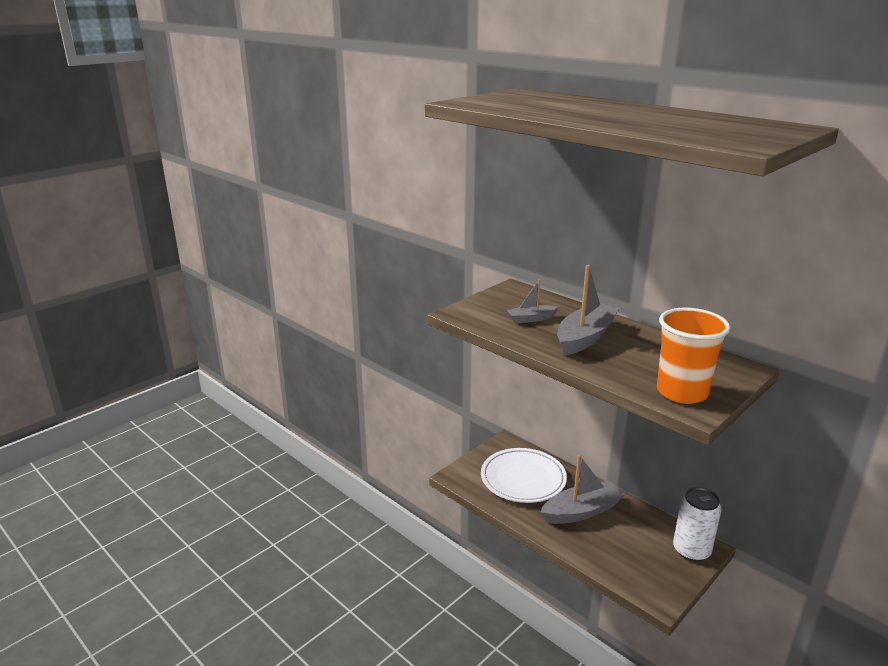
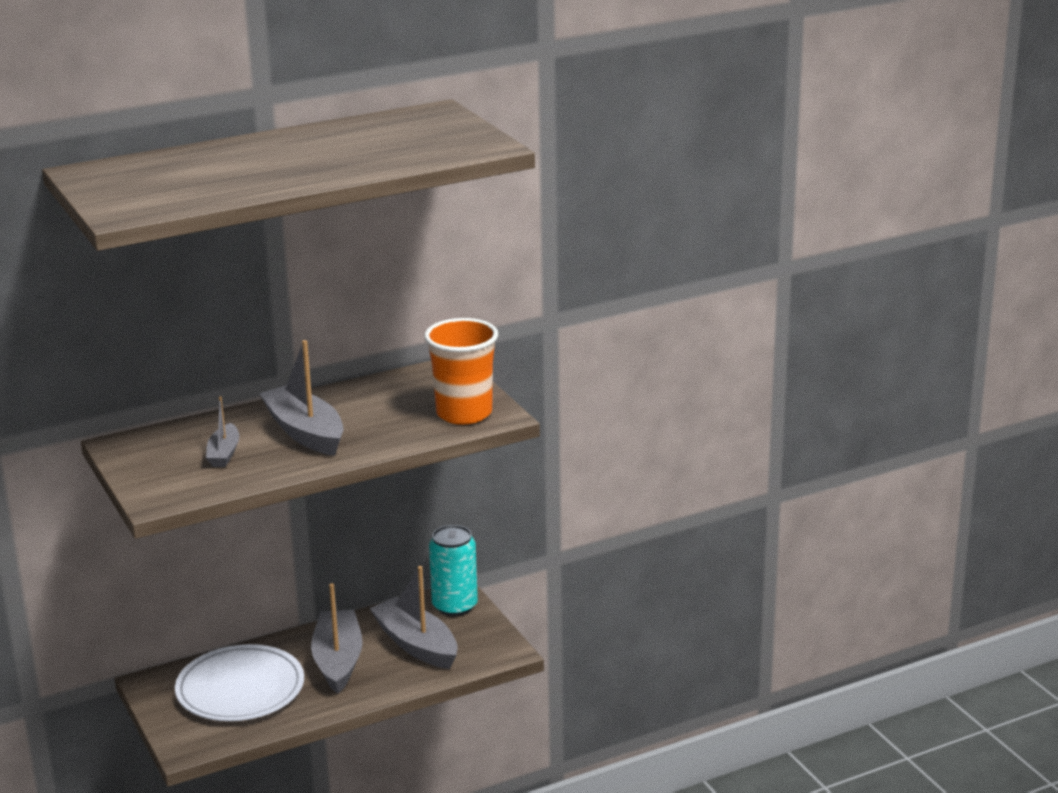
camera: 70 degrees left, 0 degrees up
(628, 544) = (416, 645): none -> grey boat
(691, 550) = (454, 606): white can -> turquoise can

